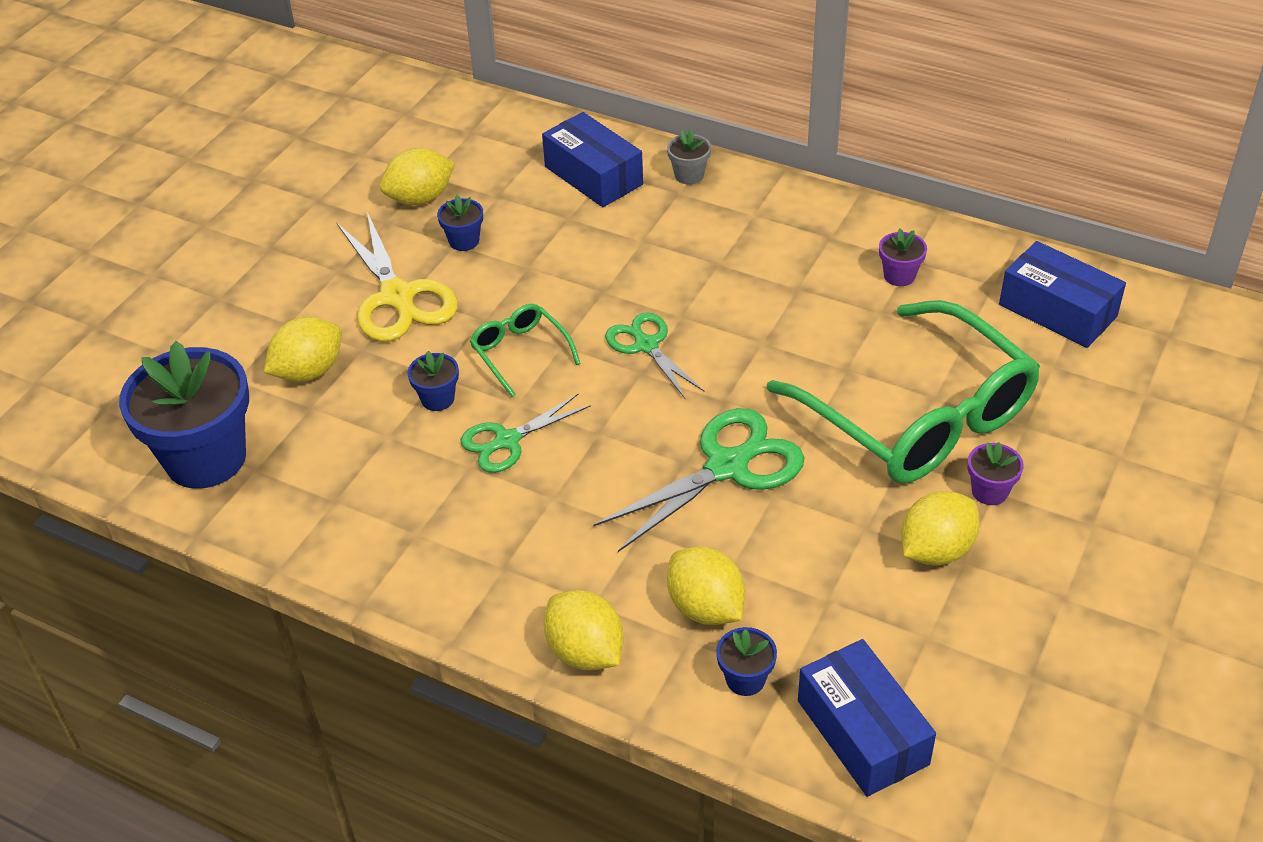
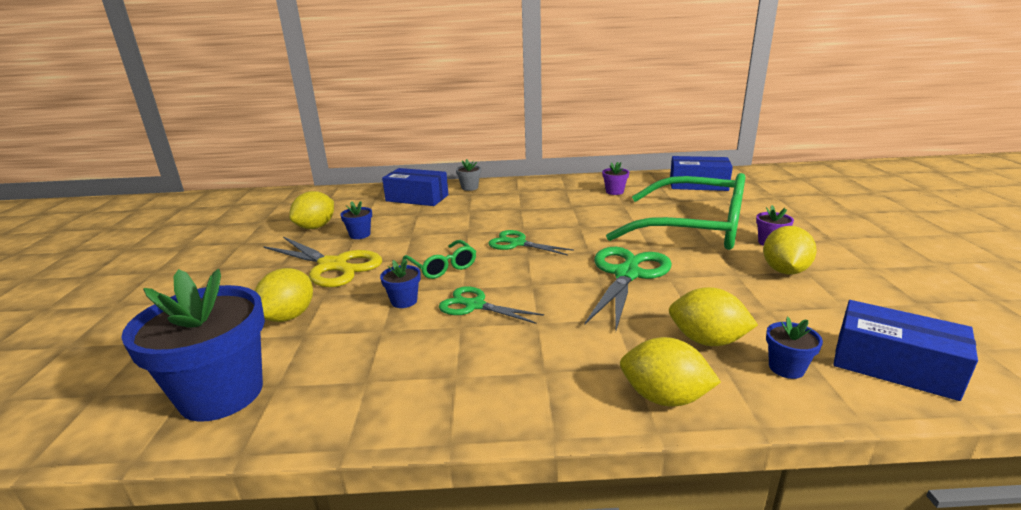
camera: 30 degrees left, 20 degrees down
(507, 441) = (475, 305): green scissors -> green scissors turned 90 degrees clockwise
(520, 353) = (442, 266): green glasses -> green glasses turned 150 degrees counterclockwise

